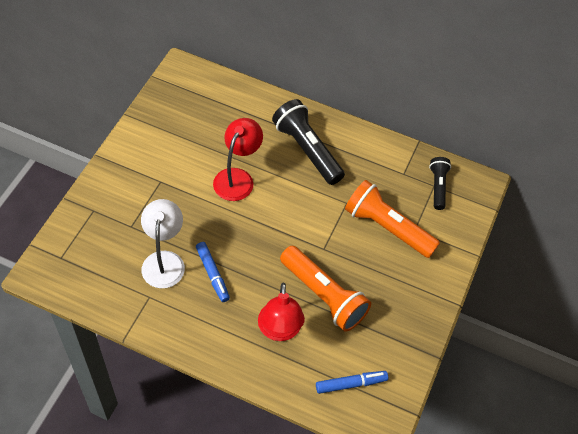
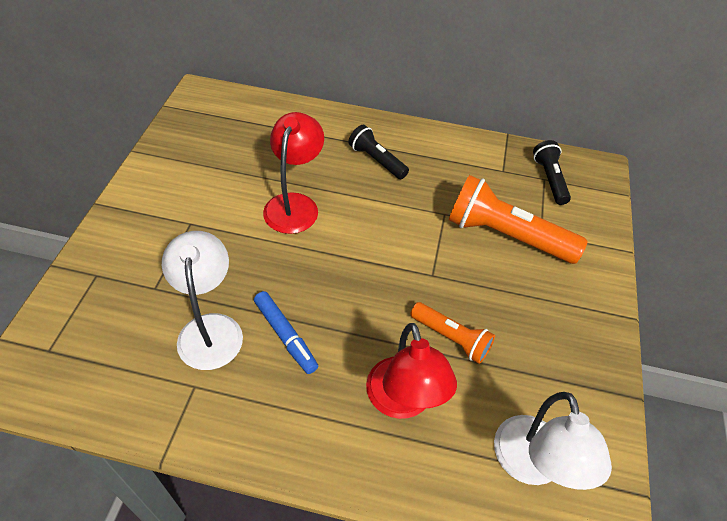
camera: 10 degrees left, 5 degrees down
(307, 150) = (377, 160): black flashlight -> black flashlight, size x0.57
(323, 295) = (451, 338): orange flashlight -> orange flashlight, size x0.57
(350, 384) = (532, 466): blue marker -> white lamp

